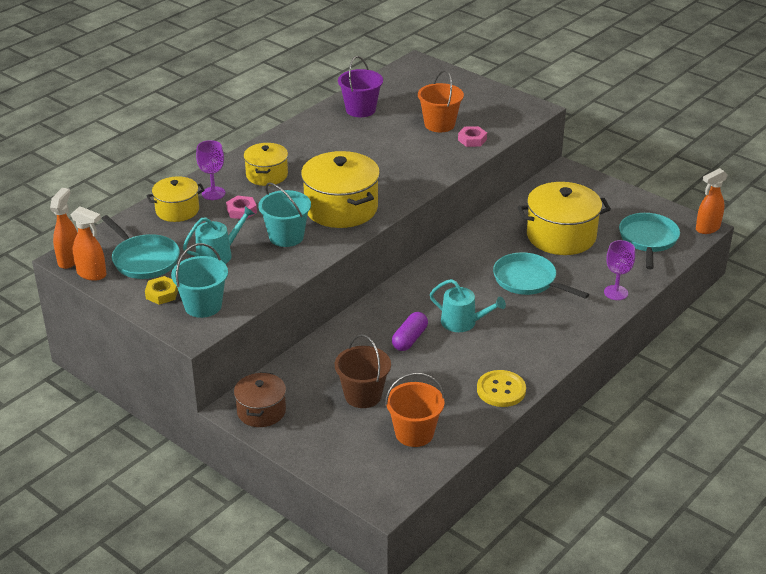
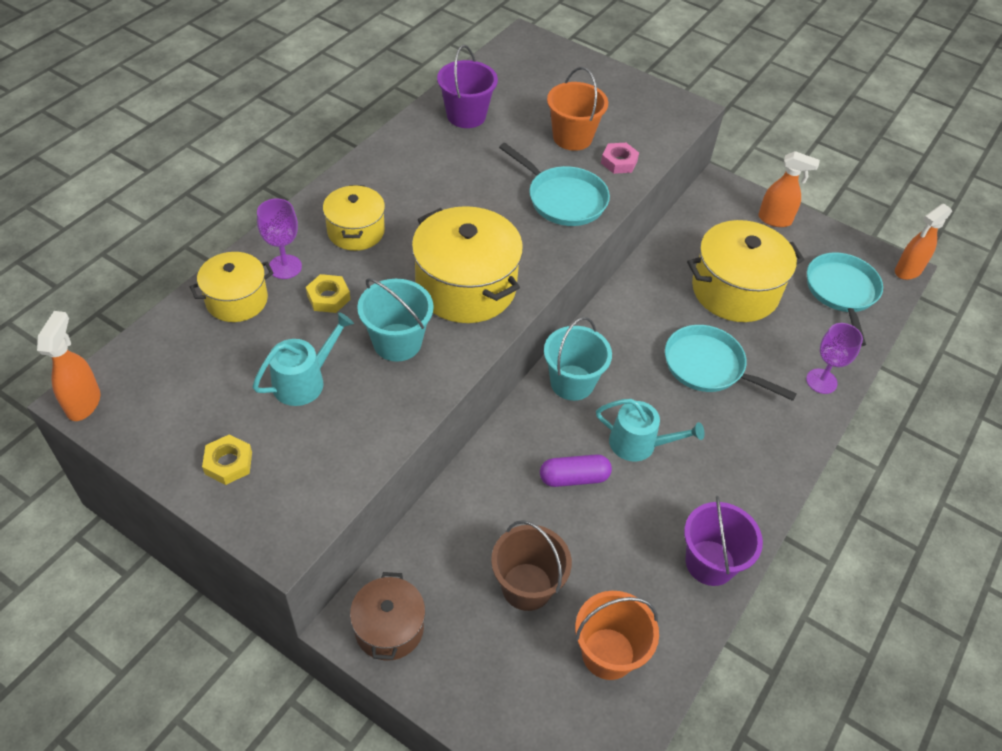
camera: 10 degrees left, 15 degrees up
(92, 274) = (120, 430): orange spray bottle -> orange spray bottle (775, 220)
(144, 259) = (195, 396): turquoise pan -> turquoise pan (563, 199)
(203, 306) = (292, 483): turquoise bucket -> turquoise bucket (572, 383)
(241, 211) = (328, 297): pink nut -> yellow nut
(409, 339) = (574, 478): purple capsule -> purple capsule turned 60 degrees clockwise
(501, 390) = (710, 562): yellow button -> purple bucket

